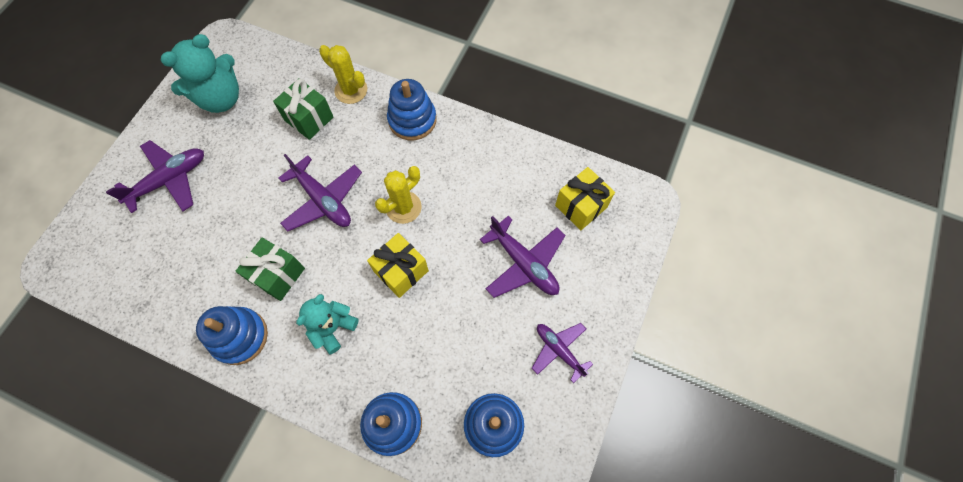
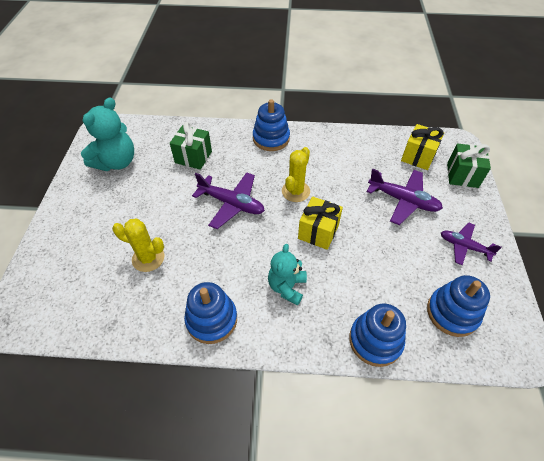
camera: 20 degrees left, 15 degrees down
(169, 180) = (96, 226): purple plane -> none
(278, 275) = (221, 264): green gift -> green gift (462, 175)
(351, 90) = (216, 133): yellow cactus -> yellow cactus (148, 258)

